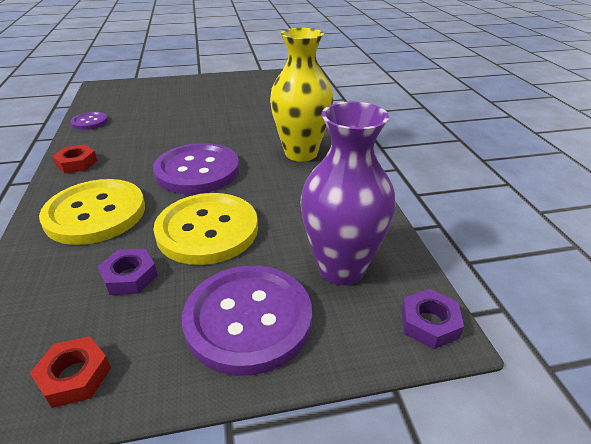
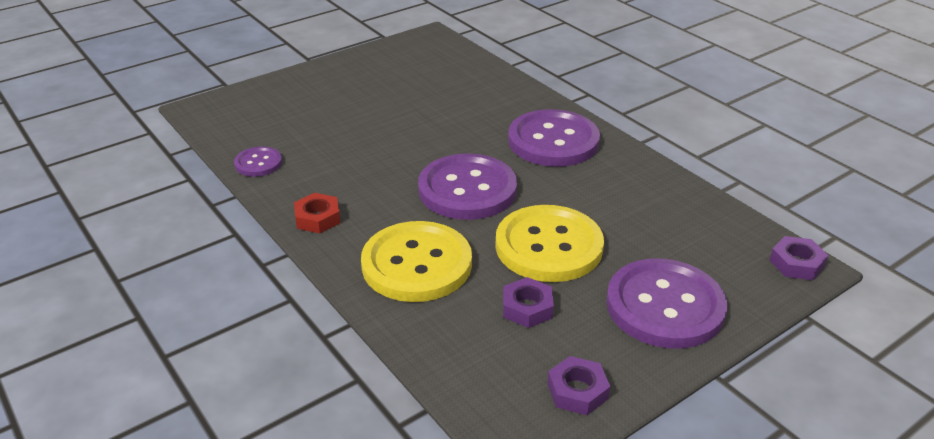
camera: 25 degrees left, 0 degrees up
(74, 376) = (577, 391): red nut -> purple nut
(301, 153) = (553, 141): yellow vase -> purple button
(341, 268) = (697, 243): purple vase -> none

